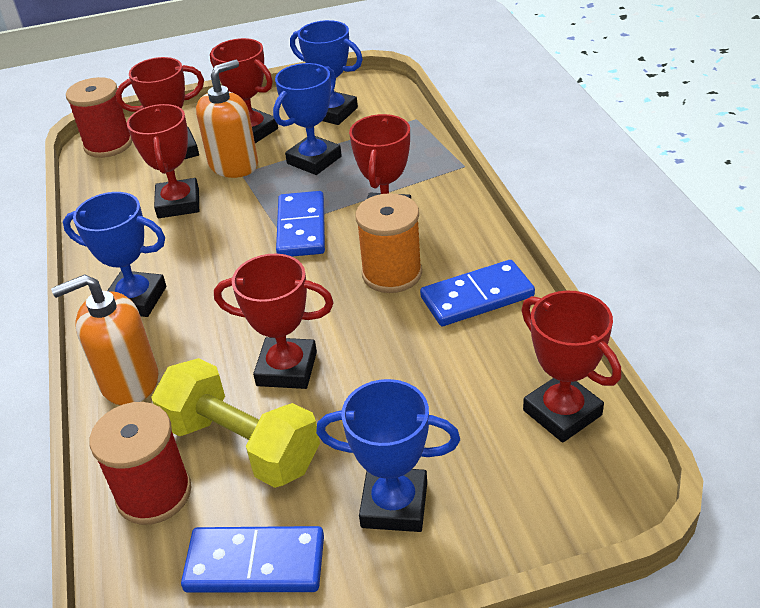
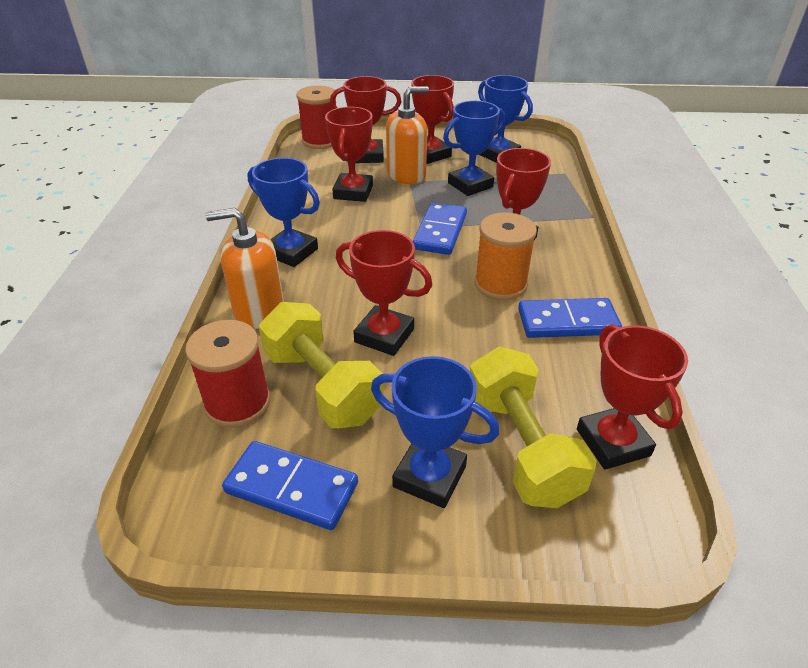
camera: 15 degrees right, 0 degrees up
(475, 445) = (521, 446): none -> yellow dumbbell

